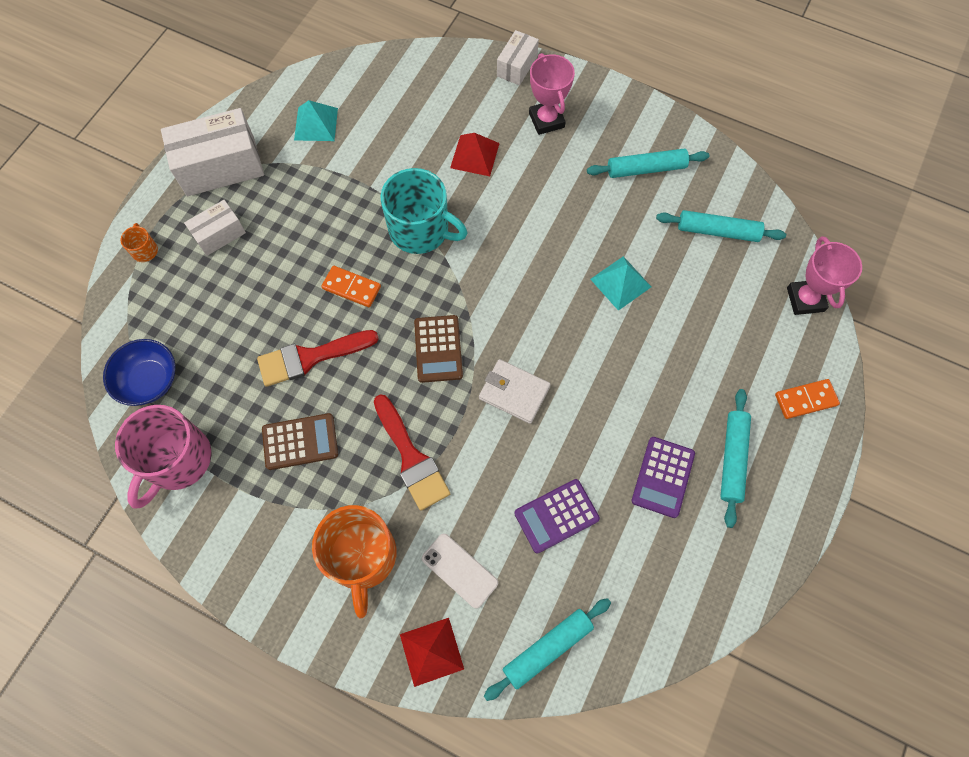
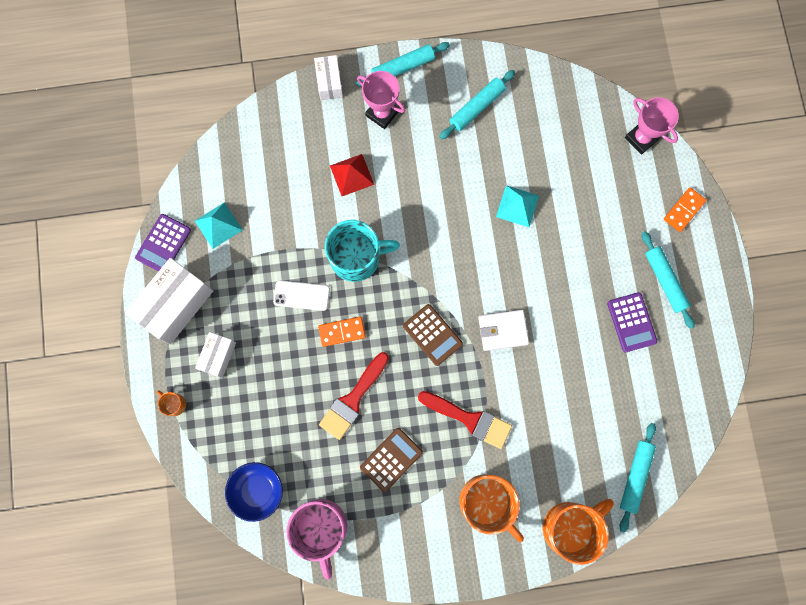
camera: 35 degrees left, 10 degrees up
(431, 651) = (570, 527): red pyramid -> orange mug
(459, 570) = (551, 468): white phone -> white phone (301, 295)
(556, 516) = (585, 392): purple calculator -> purple calculator (163, 244)
(718, 231) = (555, 124): turquoise rolling pin -> turquoise rolling pin (403, 67)

